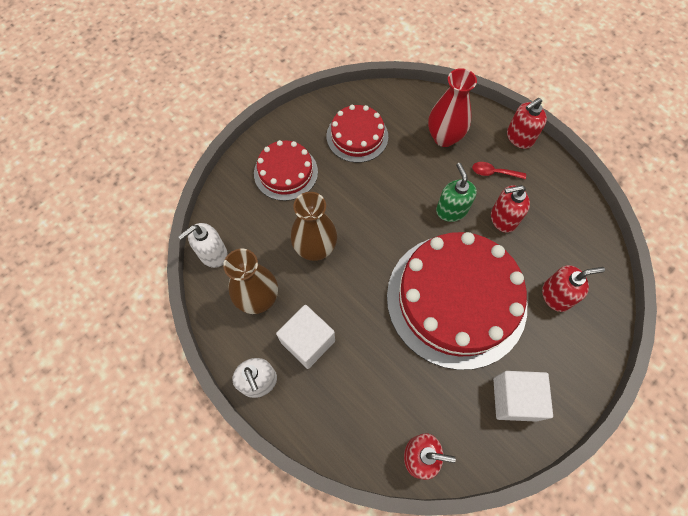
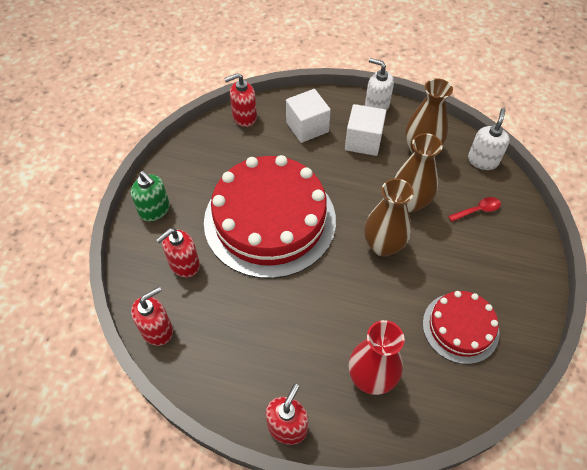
camera: 150 degrees right, 10 degrees down
(285, 172) = (492, 252): red cake -> none
(368, 222) = (383, 245): none -> brown vase
(451, 210) = (316, 296): green soap dispenser -> green soap dispenser (155, 210)
(493, 172) = (295, 361): red spoon -> red spoon (477, 210)
(503, 219) = (262, 313): red soap dispenser -> red soap dispenser (157, 330)
(514, 399) = (192, 175): white cube -> white cube (307, 127)

